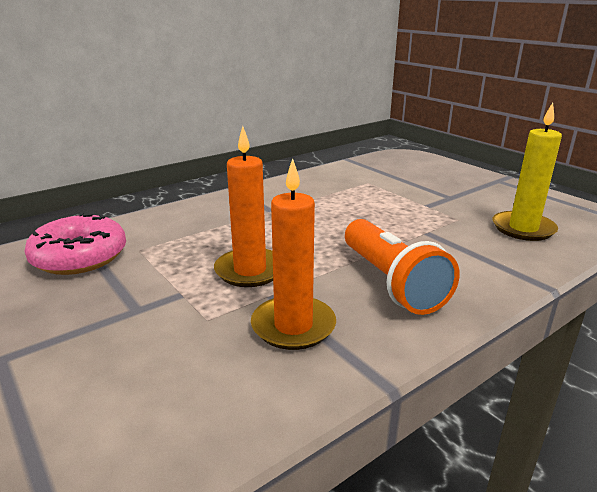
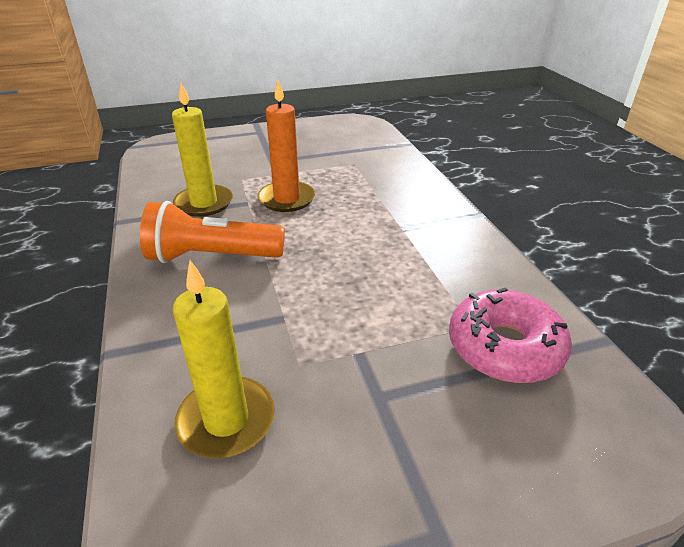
camera: 110 degrees right, 10 degrees up
(80, 257) = (355, 146): pink donut -> pink donut (504, 347)
(293, 326) = (204, 203): orange candle -> yellow candle

